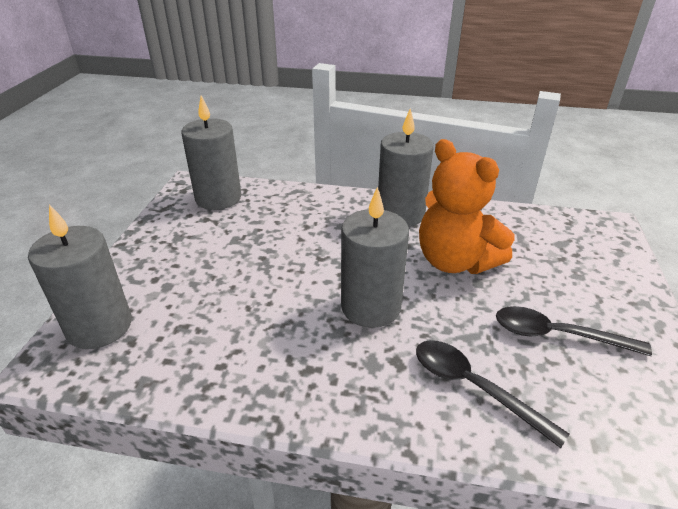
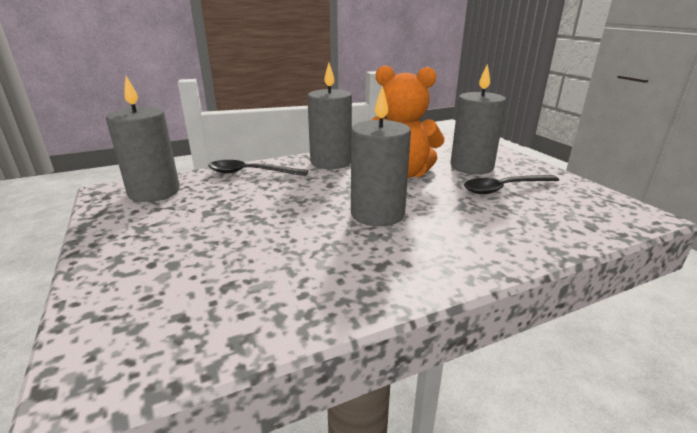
camera: 35 degrees left, 10 degrees down
(99, 326) = (125, 322): grey candle -> grey candle (471, 167)
(474, 387) = (498, 228): black spoon -> black spoon (251, 173)

